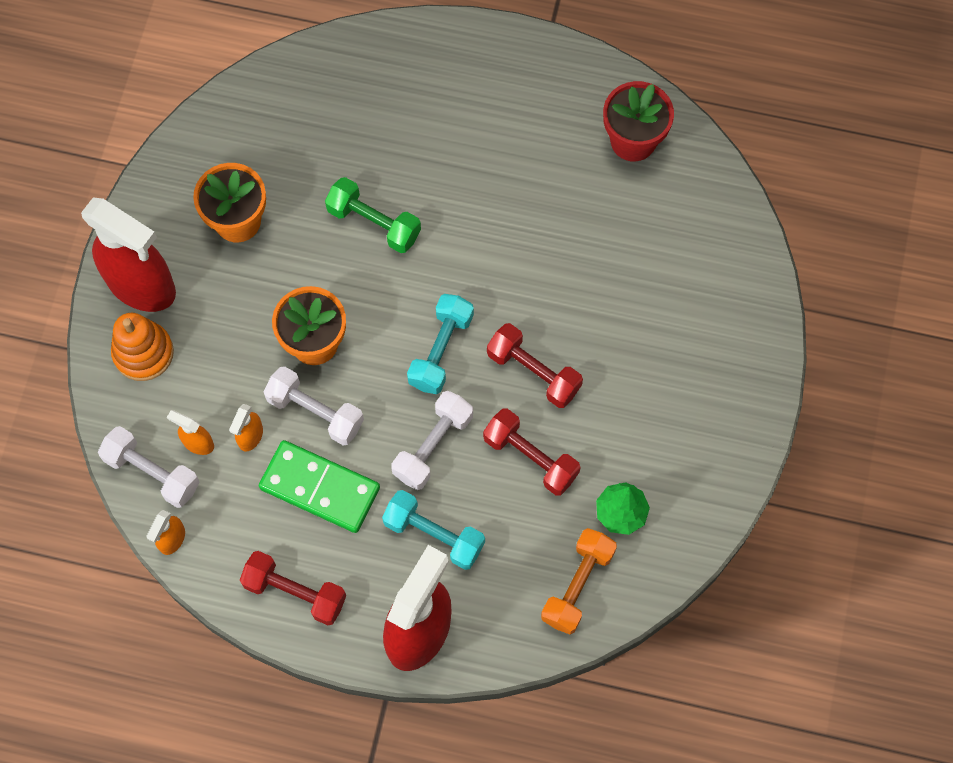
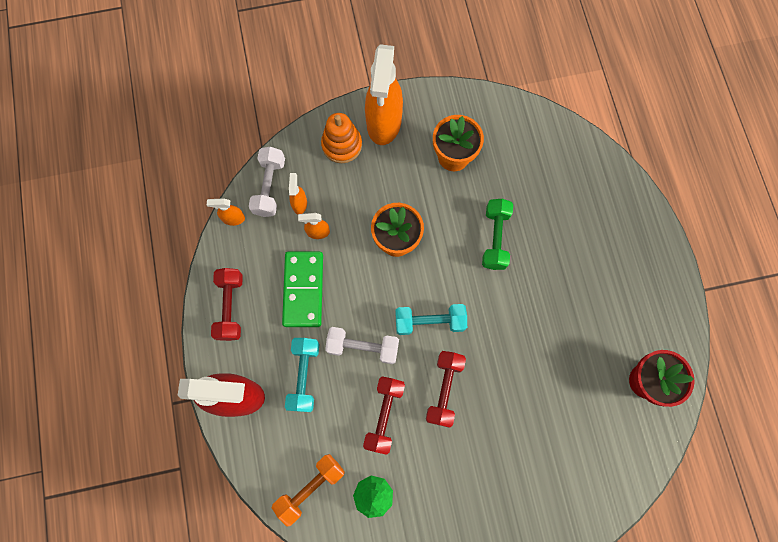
camera: 65 degrees right, 5 degrees up
(142, 286) = (384, 123): red spray bottle -> orange spray bottle
(315, 412) = (351, 263): white dumbbell -> none
(577, 585) = (310, 488): orange dumbbell -> orange dumbbell turned 45 degrees counterclockwise

